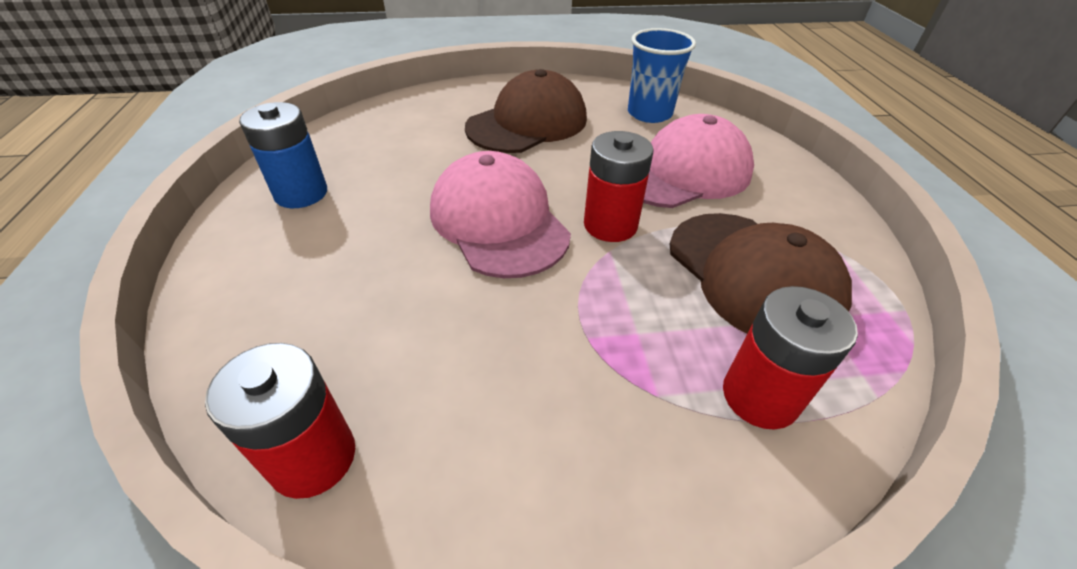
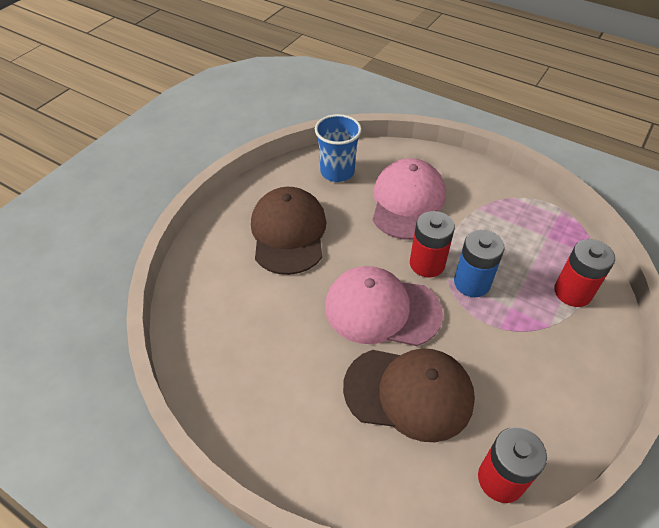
camera: 50 degrees left, 5 degrees up
(301, 193) = (258, 398): blue battery -> blue battery (472, 283)
(753, 275) = (506, 238): brown cap -> brown cap (409, 393)

